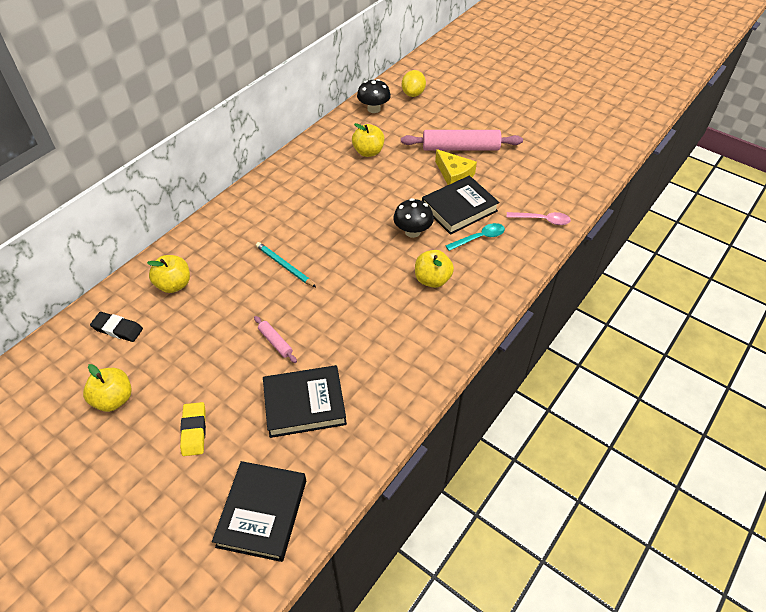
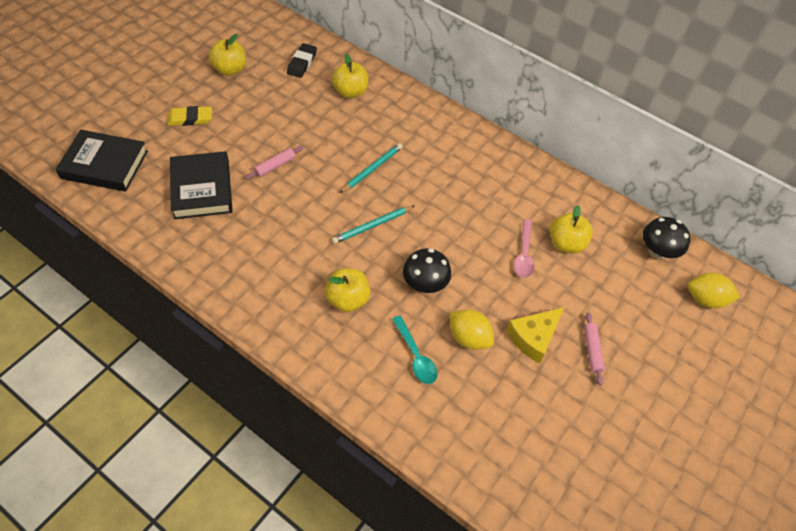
camera: 85 degrees right, 5 degrees up
(353, 265) = (372, 226): none -> turquoise pencil
(459, 208) = (468, 338): black book -> yellow lemon
(460, 148) = (592, 350): pink rolling pin -> pink rolling pin, size x0.46
(542, 220) = (452, 439): pink spoon -> pink spoon (524, 254)

